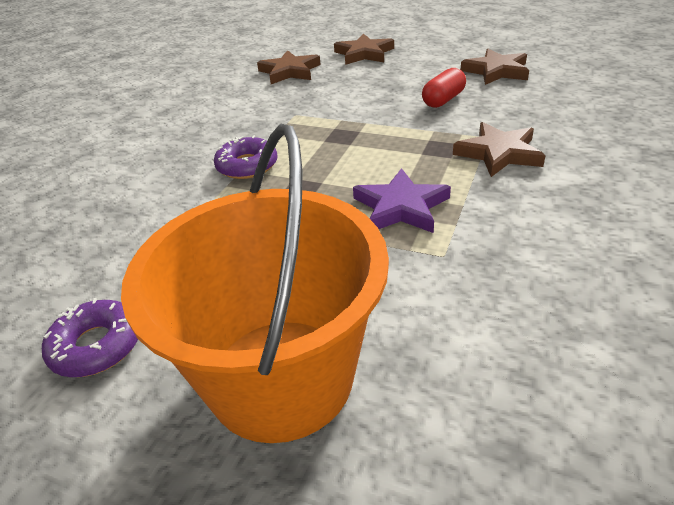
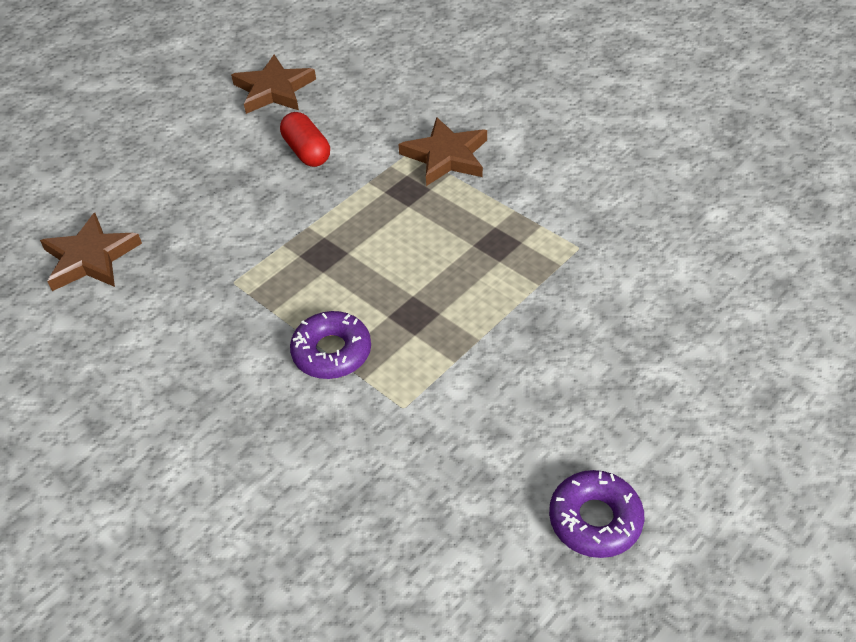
camera: 70 degrees left, 10 degrees up
(281, 377) = (681, 386): orange bucket -> none
(364, 54) = (108, 172): brown star -> none
(401, 207) = (494, 250): purple star -> none

